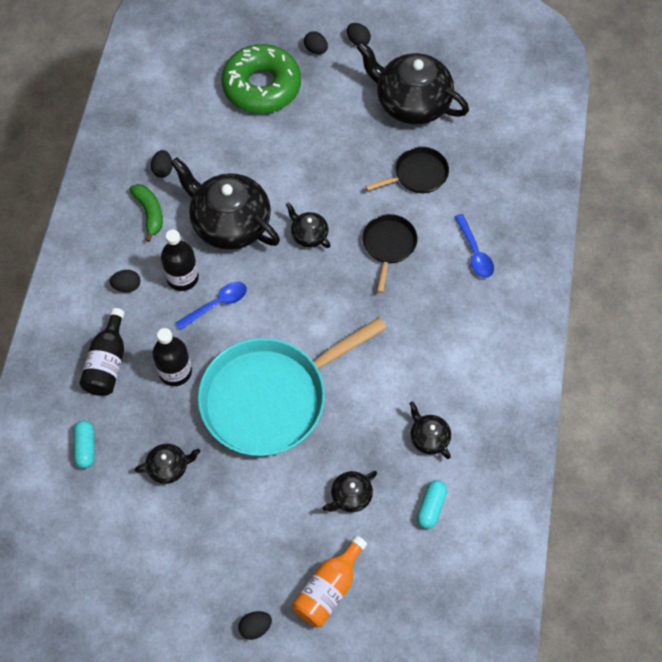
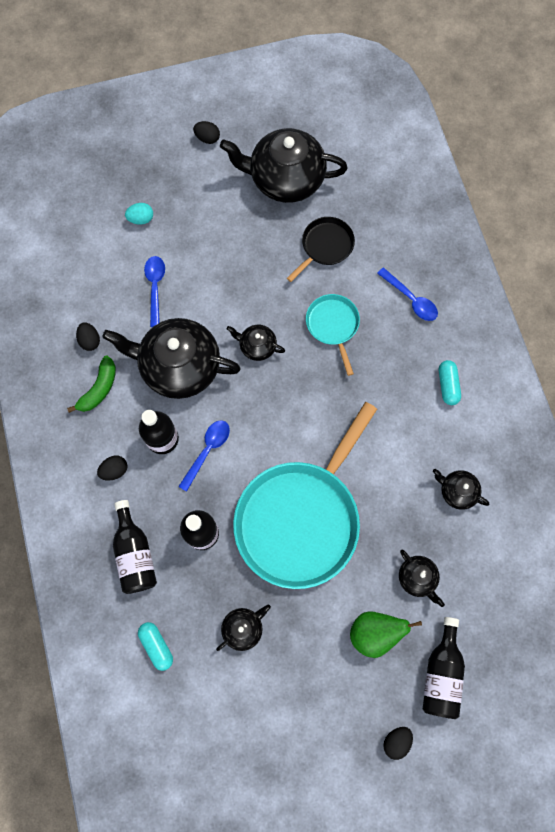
camera: 25 degrees left, 10 degrees up
(149, 213) = (99, 389): green banana -> green banana turned 75 degrees clockwise
(244, 148) = (155, 287): none -> blue spoon
(262, 86) = (141, 219): green donut -> turquoise egg
(285, 525) = (374, 632): none -> green pear
(316, 49) = (173, 162): black egg -> none
(328, 589) = (441, 673): orange bottle -> black bottle
(350, 496) = (417, 578): black teapot -> black teapot turned 60 degrees counterclockwise
(388, 245) = (333, 325): black pan -> turquoise pan
(431, 507) = (490, 554): turquoise capsule -> turquoise capsule (447, 385)

